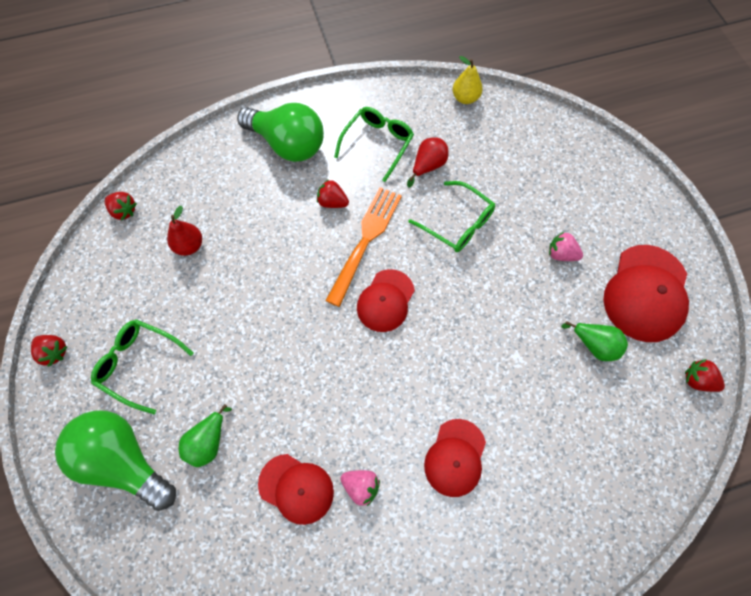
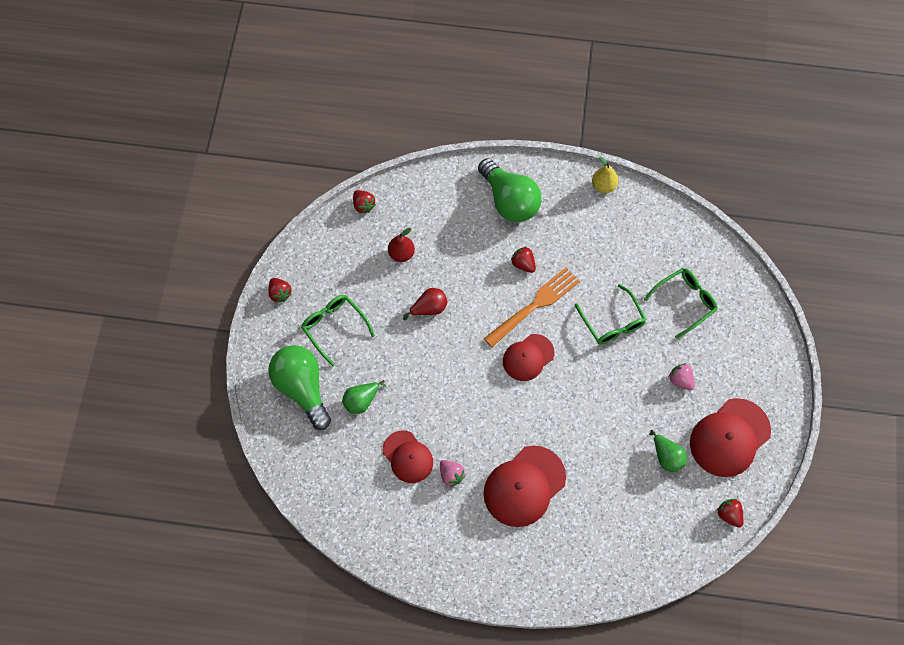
camera: 25 degrees right, 0 degrees up
(377, 144) = (582, 229): green glasses -> green glasses (685, 302)
(428, 166) = (613, 265): red pear -> red pear (429, 308)
(455, 457) = (524, 486): red cap -> red cap, size x1.56
(465, 98) = (674, 219): yellow pear -> yellow pear (603, 186)

